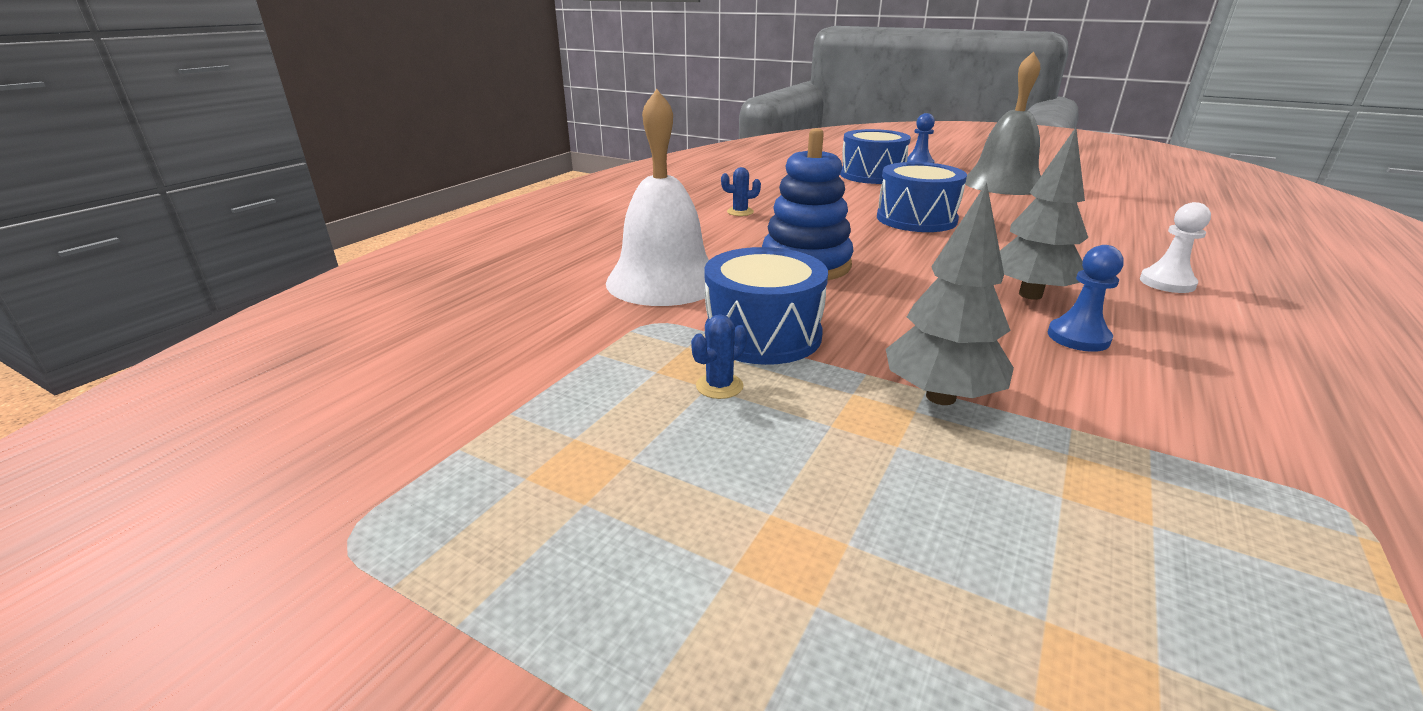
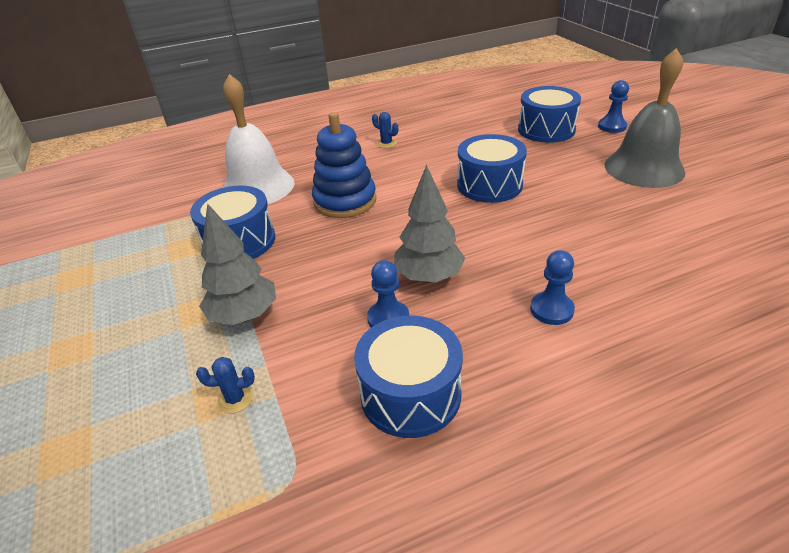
camera: 40 degrees right, 10 degrees up
(719, 386) = (174, 263): blue cactus -> blue cactus (235, 399)
(1167, 283) = (551, 310): white pawn -> blue pawn
(1236, 383) = (410, 394): none -> blue drum

